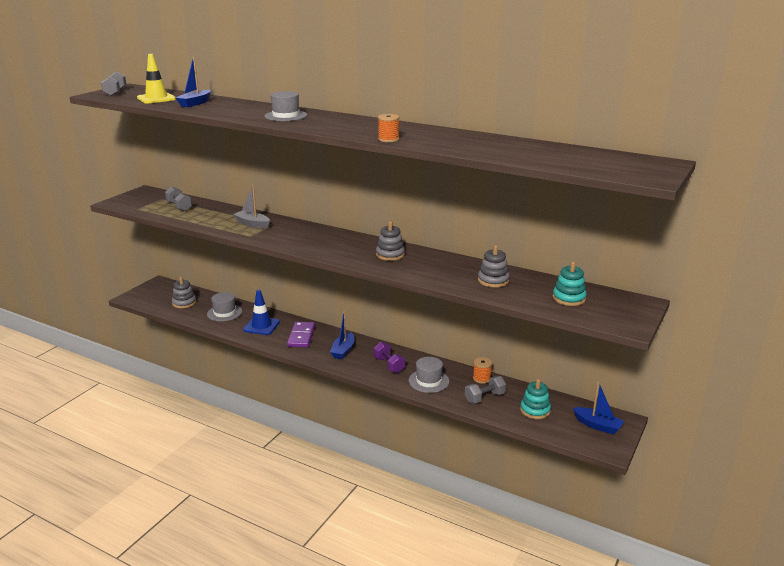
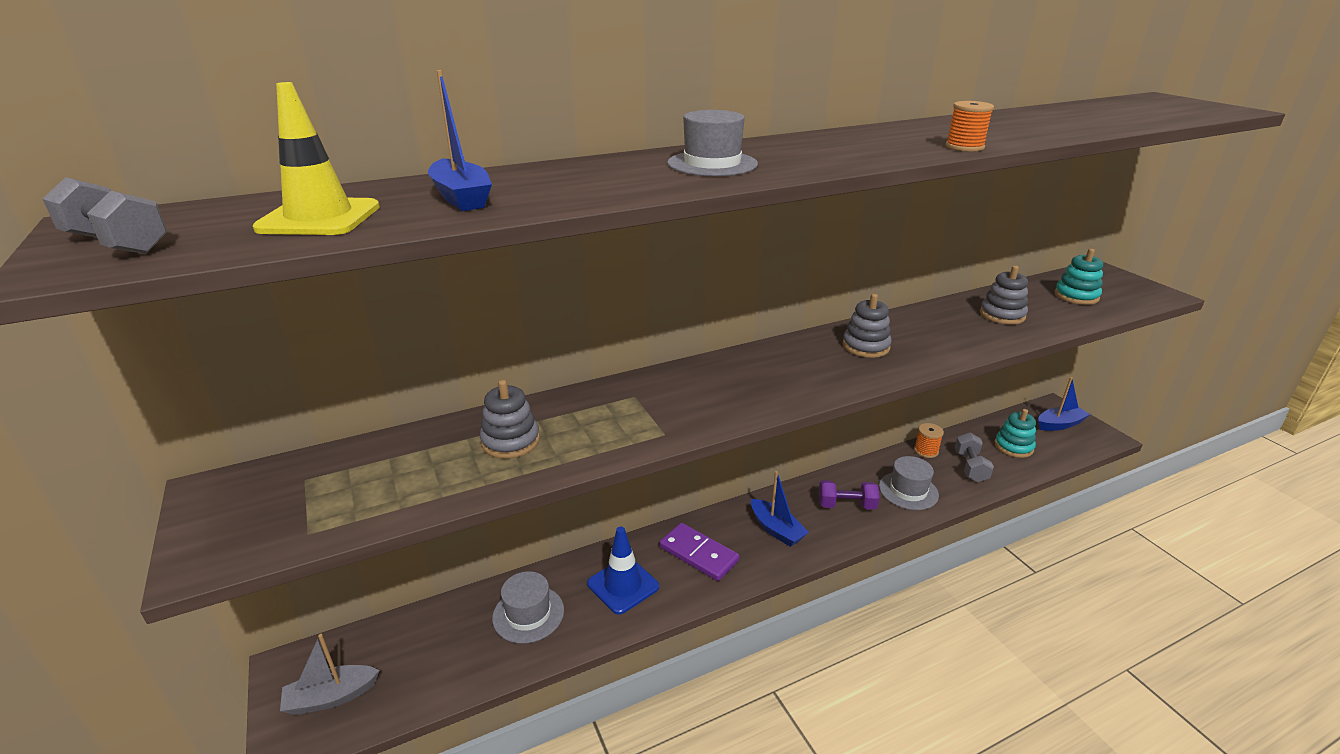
camera: 55 degrees left, 5 degrees up
(179, 207) = (393, 470): grey dumbbell -> none
(184, 303) = (424, 658): grey stacking toy -> grey stacking toy (510, 441)
(252, 224) = (610, 416): grey boat -> grey boat (331, 697)

